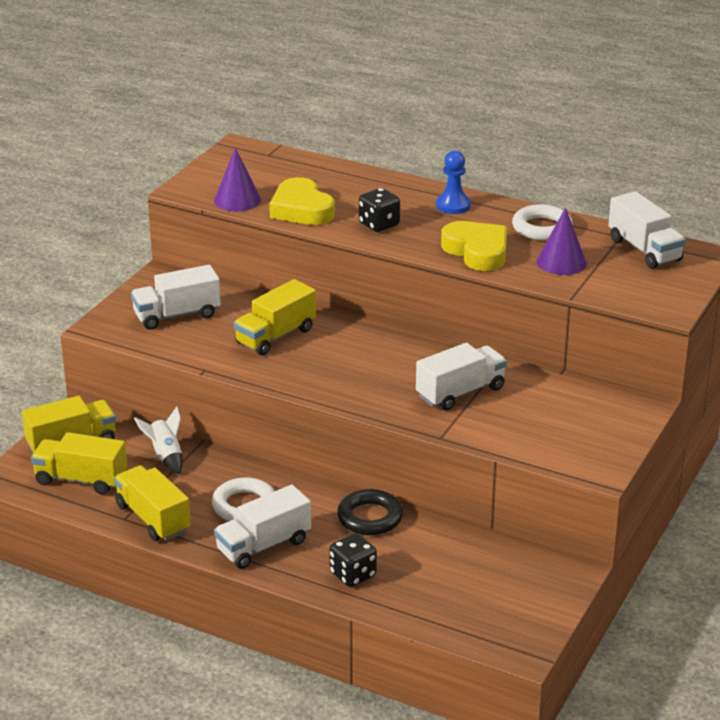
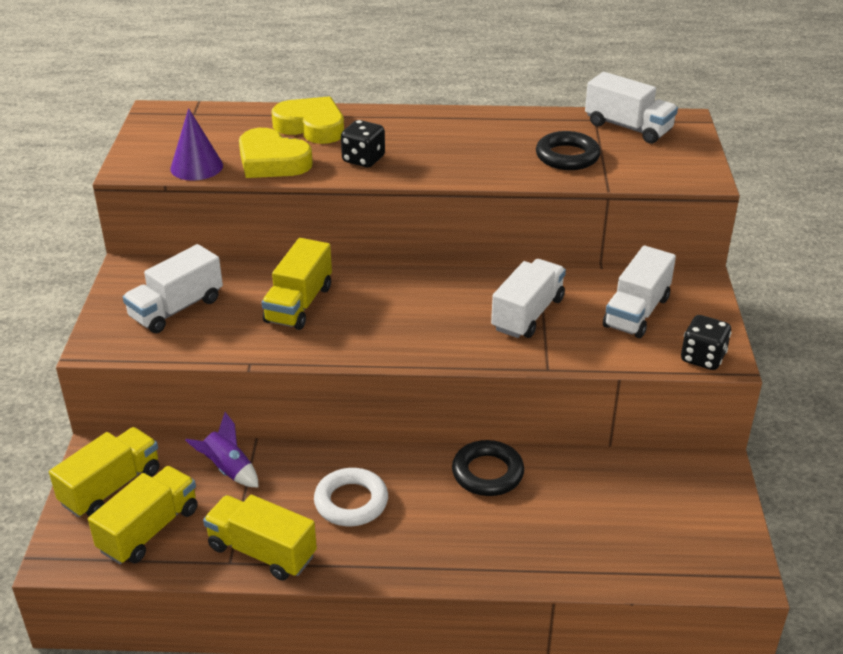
camera: 25 degrees left, 5 degrees up
(81, 480) = (149, 530): yellow truck -> yellow truck turned 135 degrees clockwise
(166, 456) = (228, 469): white rocket -> purple rocket
(263, 546) = (403, 544): white truck -> white truck (636, 312)
(353, 575) = (518, 546): black dice -> black dice (702, 358)
(453, 205) = (419, 124): blue pawn -> none
(477, 251) = (481, 164): yellow heart -> yellow heart (311, 126)
(542, 228) = (519, 128): white ring -> none
(561, 262) = (567, 156): purple cone -> black ring

